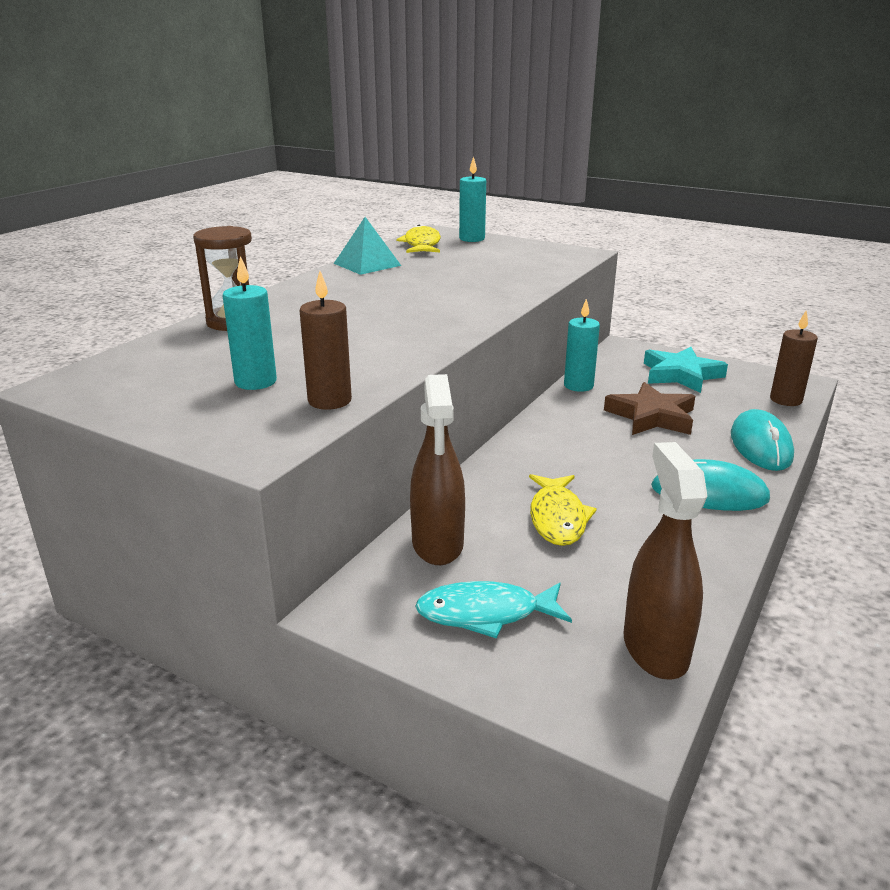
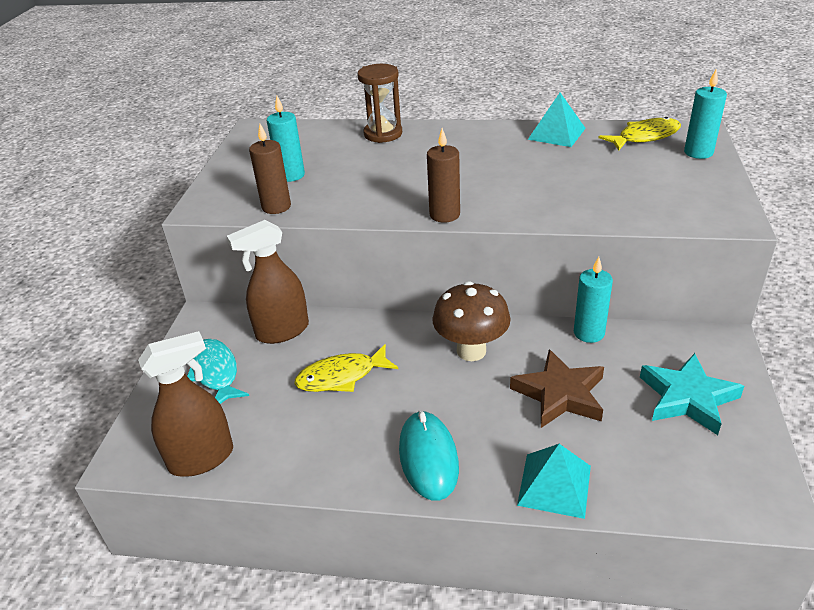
camera: 70 degrees right, 10 degrees up
(565, 439) = (471, 351): none -> brown mushroom
(760, 445) = (554, 485): turquoise mouse -> turquoise pyramid
(786, 400) = (698, 497): brown candle -> brown candle (444, 215)

